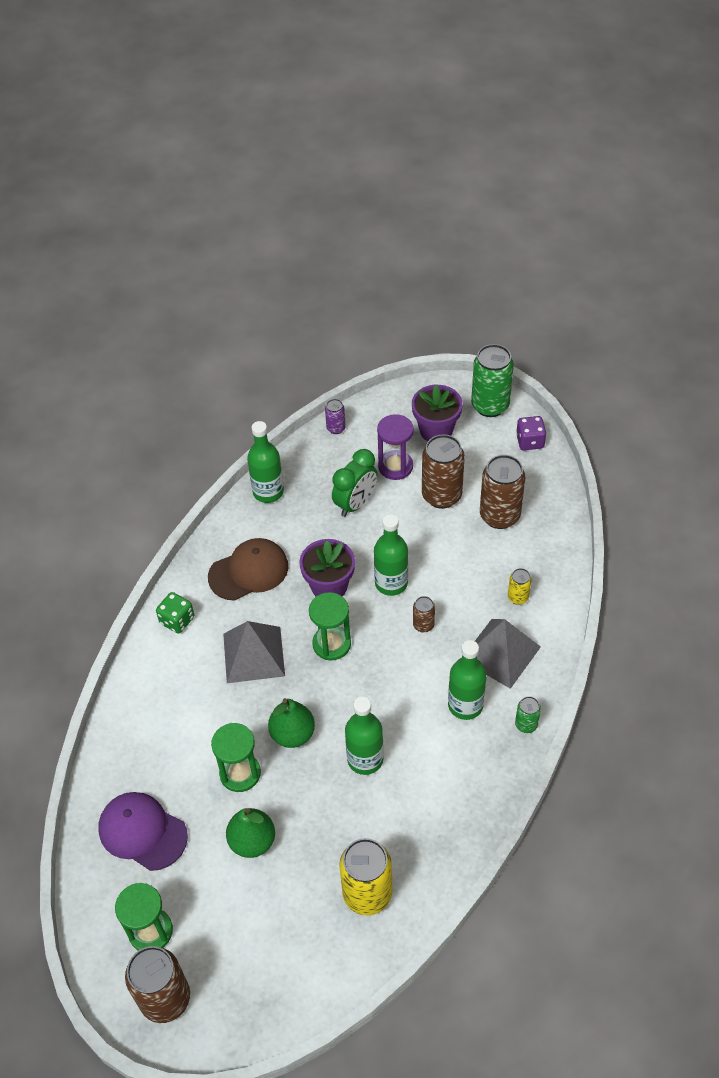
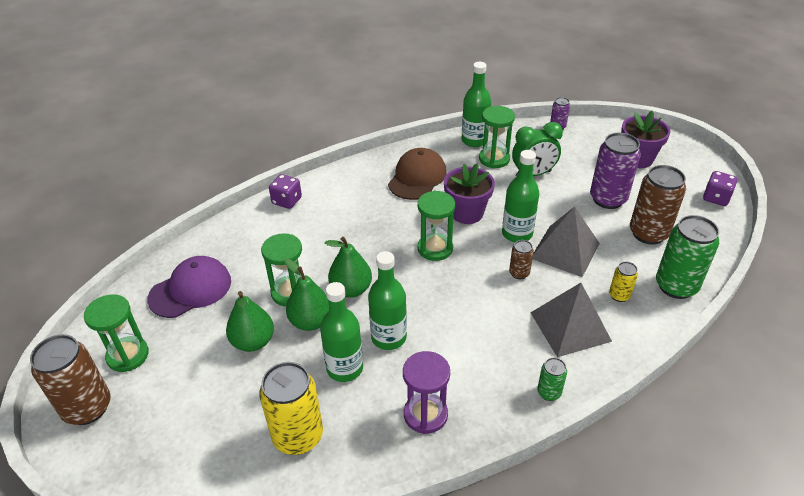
camera: 35 degrees right, 10 degrees down
(142, 677) = (287, 201): none -> purple dice
(142, 832) = (191, 290): purple cap -> purple cap turned 75 degrees clockwise
(177, 620) = (342, 181): green dice -> none
(249, 571) = (417, 177): brown cap -> brown cap turned 75 degrees counterclockwise
(253, 654) = (372, 226): grey pyramid -> grey pyramid (565, 250)
(285, 788) = (311, 321): none -> green pear
(305, 505) = (494, 159): none -> green hourglass
(395, 466) = (584, 166): purple hourglass -> purple hourglass (425, 414)
(441, 496) = (608, 199): brown can -> purple can
(465, 705) = (506, 347): green bottle -> green bottle (344, 368)
(490, 405) = (697, 162): green can -> green can (676, 286)

